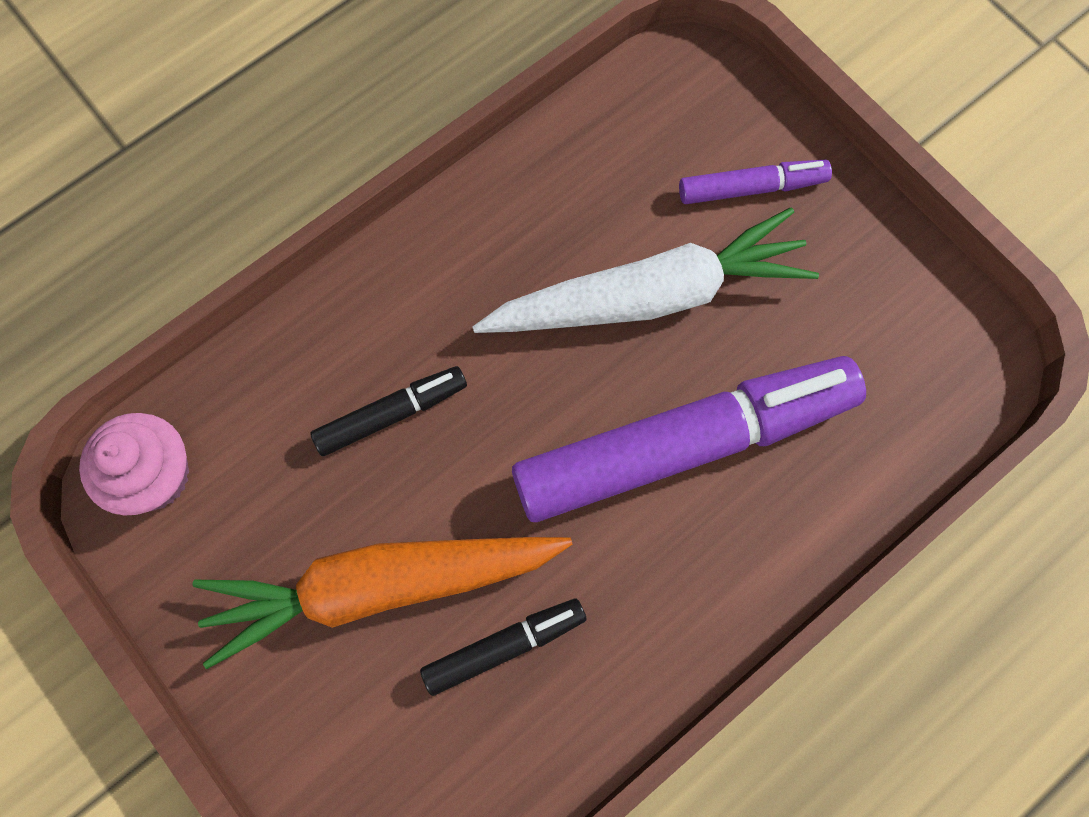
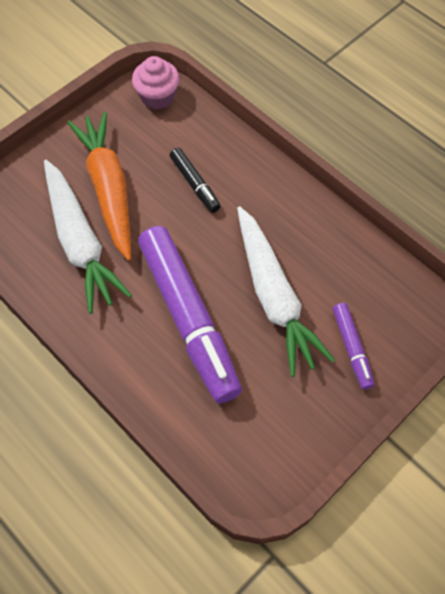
camera: 85 degrees right, 10 degrees down
(503, 646) = (80, 242): black marker -> white carrot

